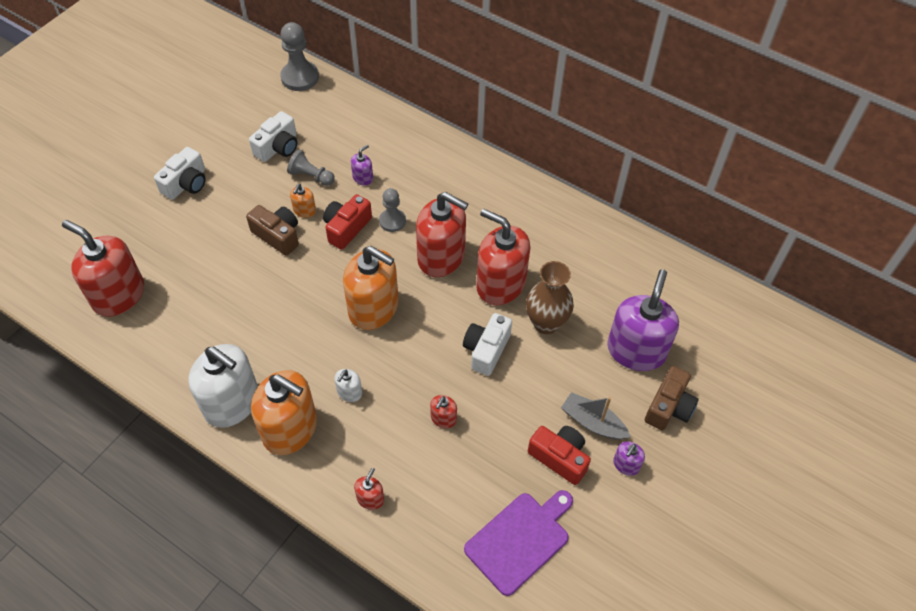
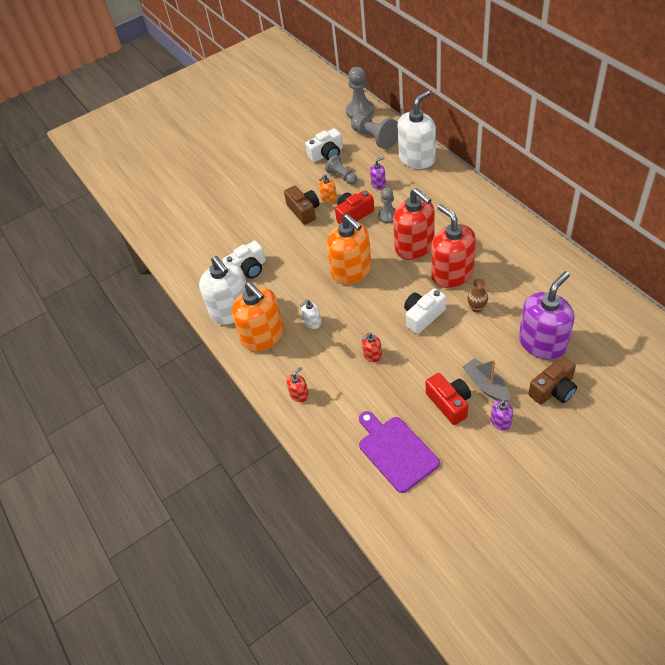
camera: 30 degrees right, 5 degrees down
(118, 295) = (187, 228): red soap dispenser -> none
(186, 183) = (256, 167): white camera -> white camera (248, 269)
(334, 114) = (374, 138): none -> grey pawn
(399, 134) = (417, 158): none -> white soap dispenser
(520, 540) = (396, 451): purple cutting board -> purple cutting board turned 105 degrees counterclockwise
(546, 323) = (477, 308): brown vase -> brown vase, size x0.55

